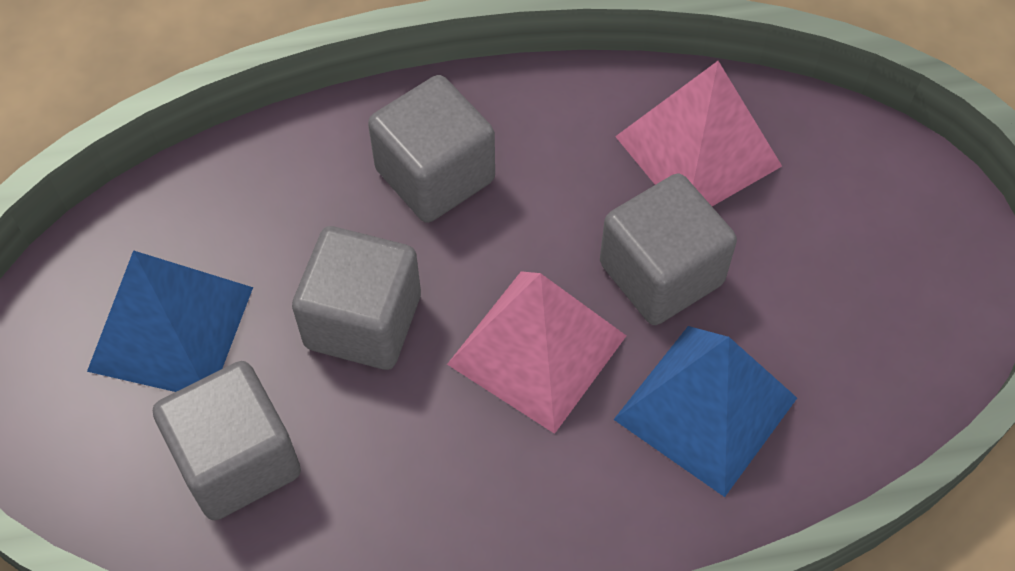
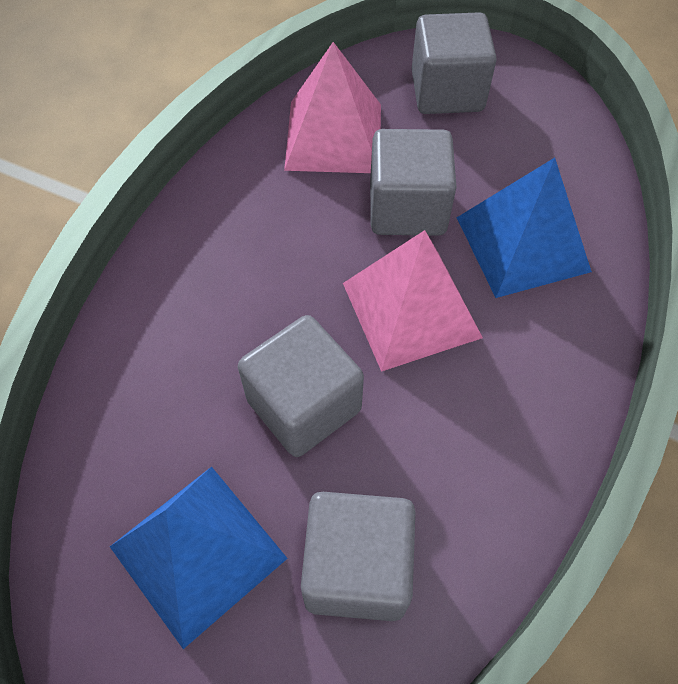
camera: 55 degrees left, 0 degrees up
(435, 175) = (221, 288): grey cube -> grey cube (447, 91)

